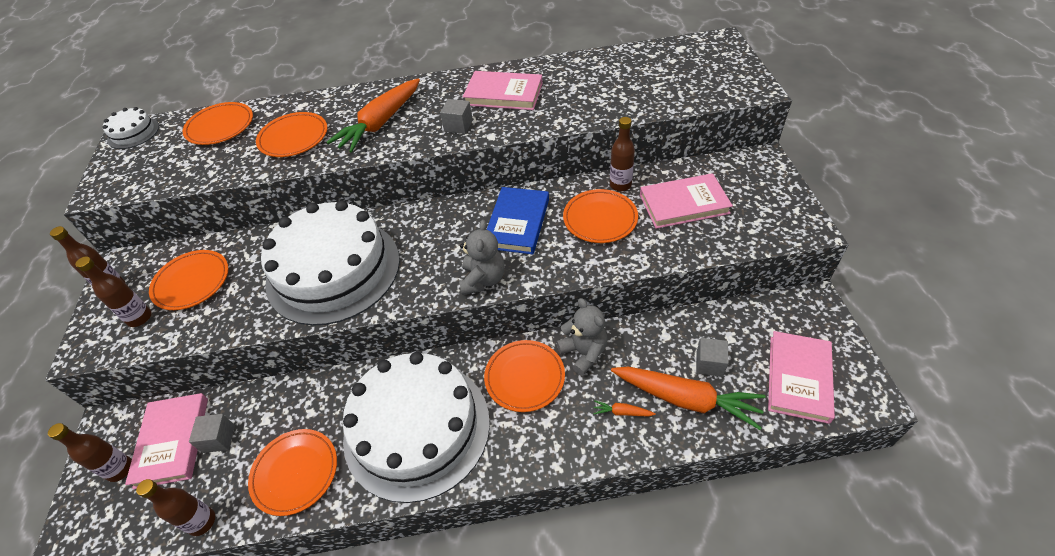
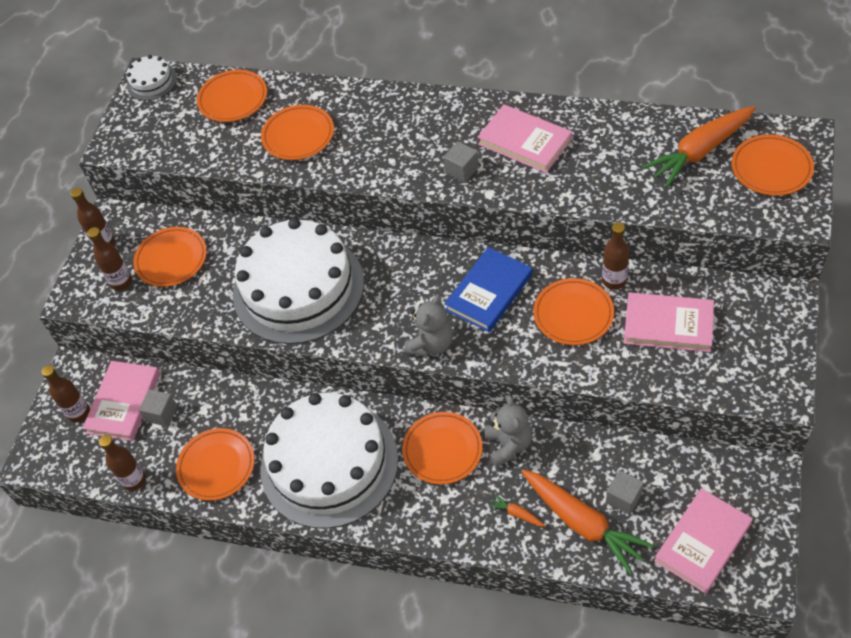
camera: 25 degrees right, 5 degrees up
(380, 123) = (386, 143): orange carrot -> orange carrot (699, 152)
(711, 64) = (771, 168): none -> orange plate

